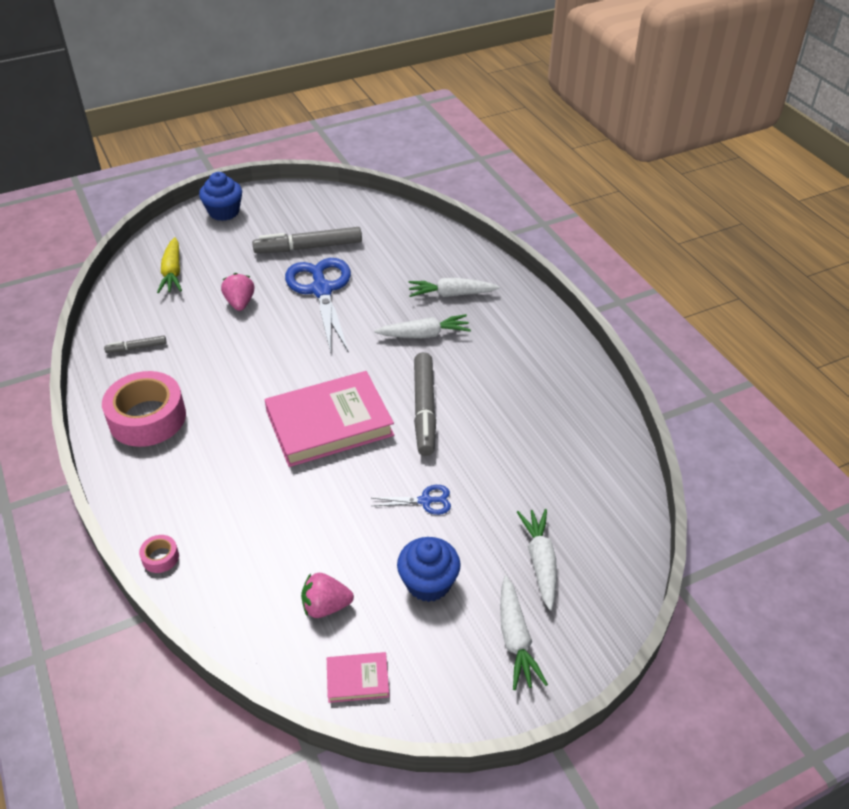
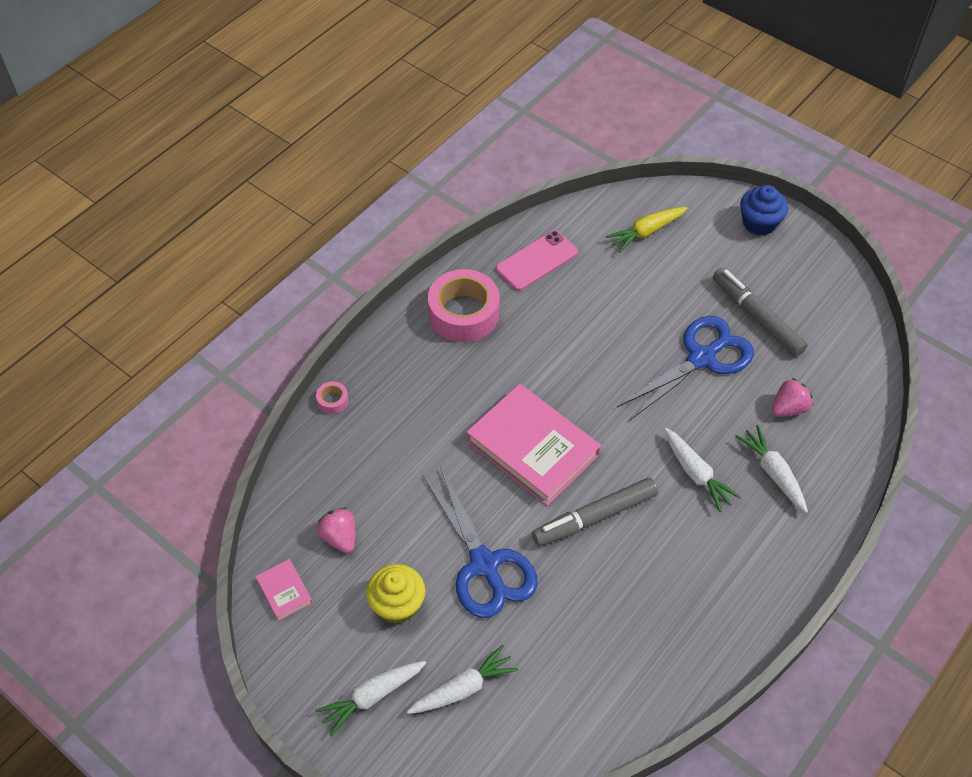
camera: 65 degrees right, 10 degrees up
(136, 348) = (536, 261): grey marker -> pink phone
(240, 303) = (640, 304): pink strawberry -> pink strawberry (788, 408)
(425, 501) = (484, 565): blue scissors -> blue scissors, size x2.23
(428, 583) = (397, 604): blue cupcake -> yellow cupcake

